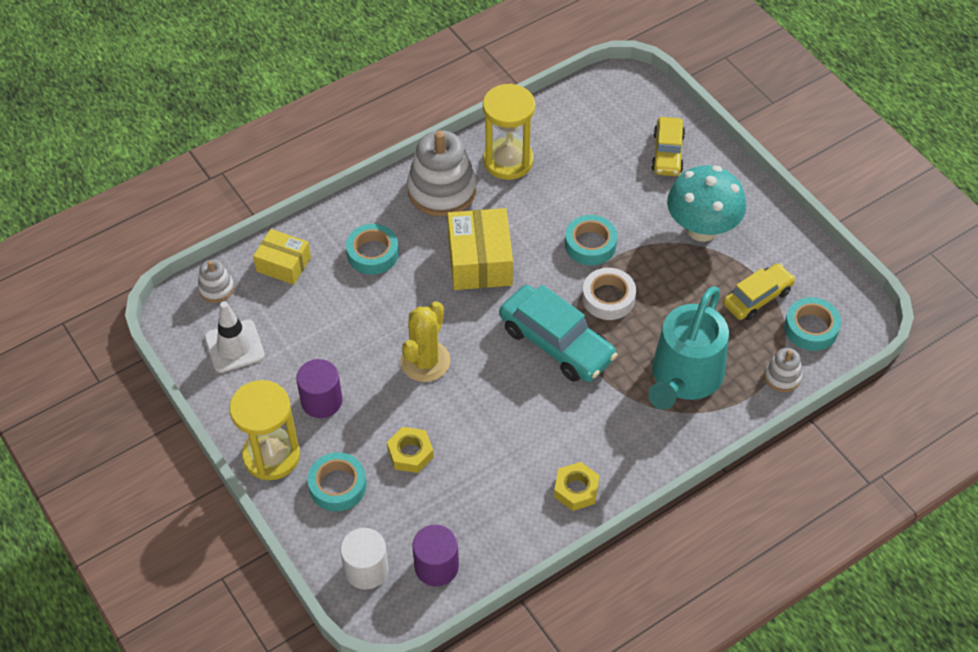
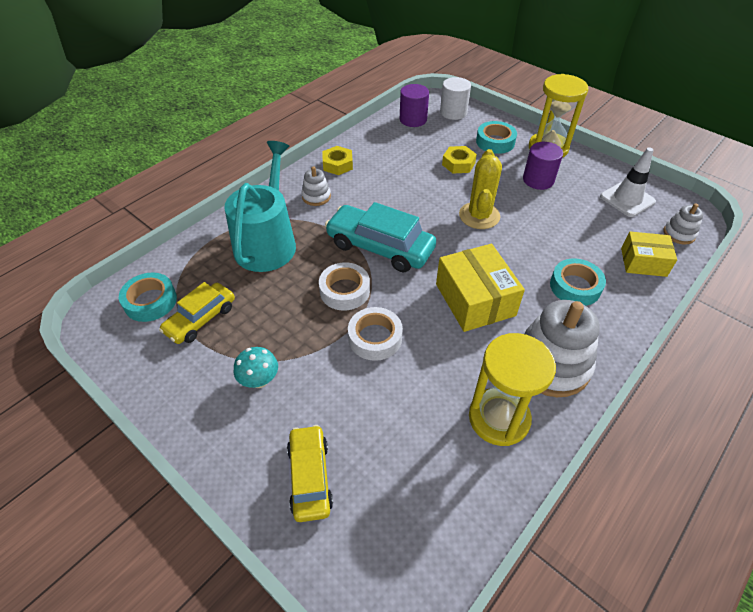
camera: 165 degrees right, 5 degrees down
(590, 244) = (375, 338): turquoise tape -> white tape
(702, 229) = (259, 380): turquoise mushroom -> turquoise mushroom, size x0.50
(782, 376) = (182, 258): white stacking toy -> white stacking toy (316, 196)

